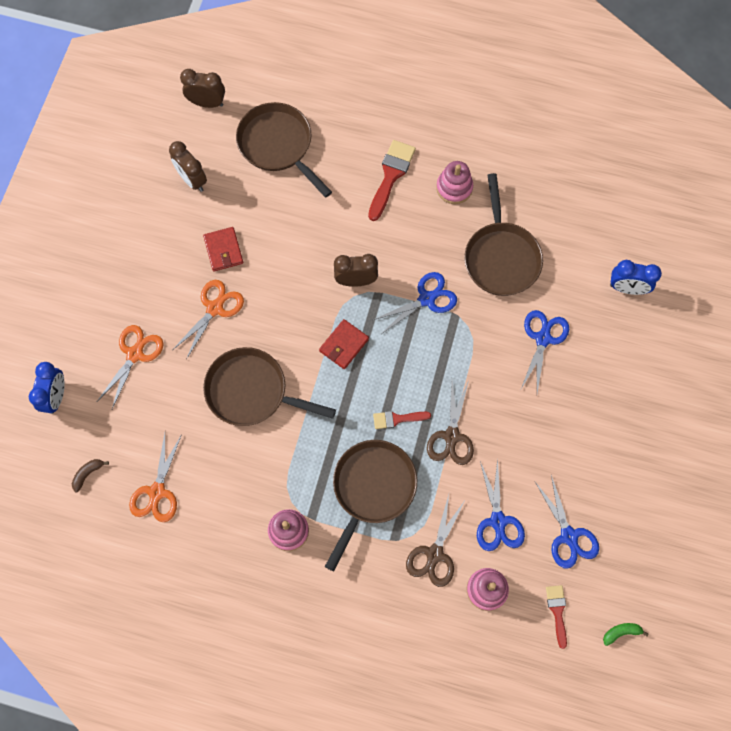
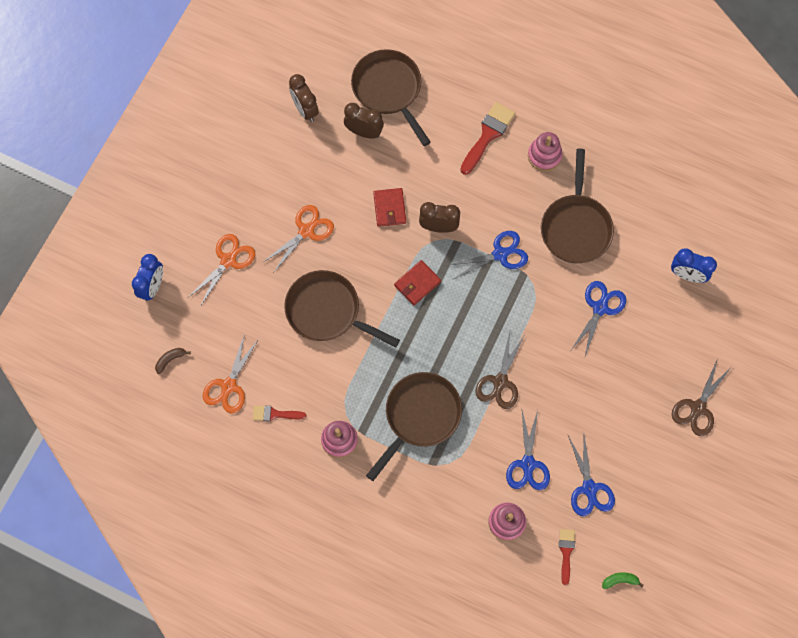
camera: 10 degrees right, 0 degrees up
(207, 103) = (330, 40): brown clock -> brown clock (364, 132)
(223, 250) = (323, 179): red wallet -> red wallet (389, 208)
(397, 419) = (454, 358): red brush -> red brush (275, 414)
(434, 554) = (465, 483): brown scissors -> brown scissors (698, 408)

